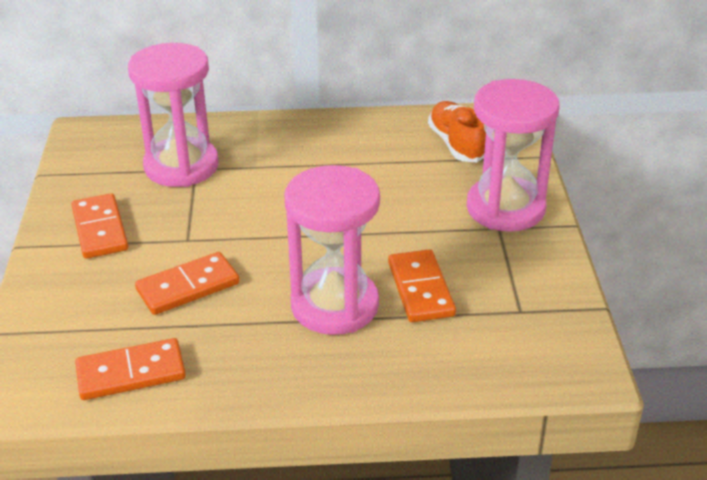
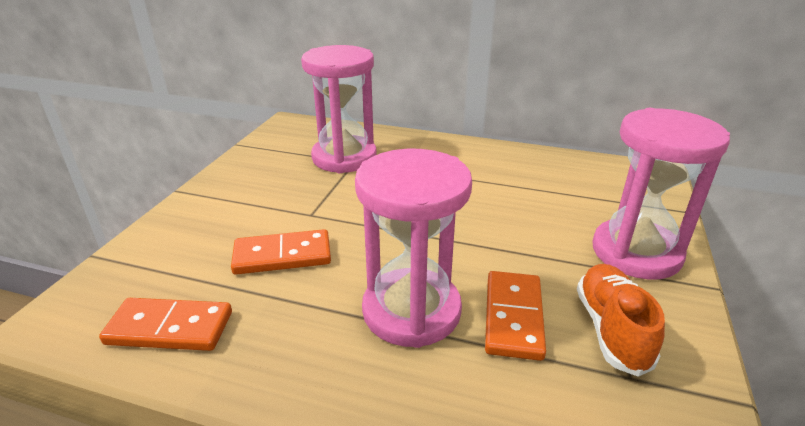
camera: 20 degrees right, 5 degrees down
(100, 229) = (247, 191): orange domino -> none
(456, 144) = (598, 185): orange shoe -> orange shoe (611, 329)

